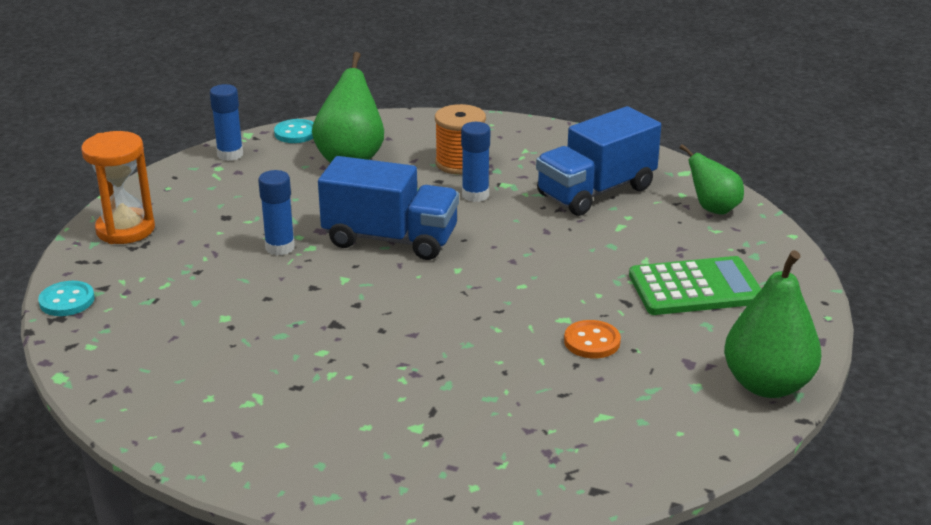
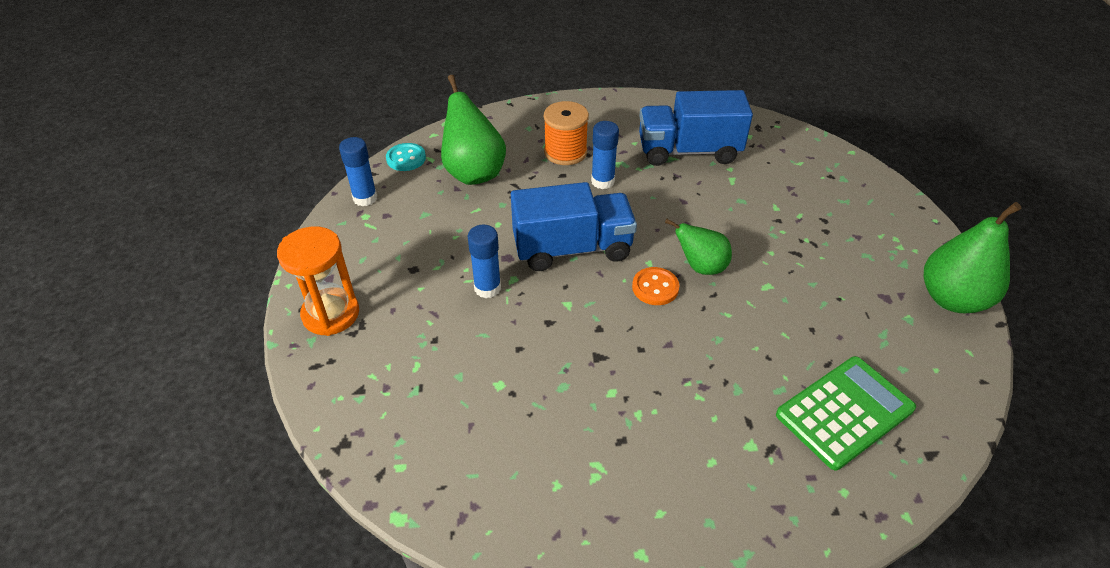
camera: 25 degrees left, 15 degrees up
(67, 301) = (336, 420): turquoise button -> none
(592, 341) = (805, 302): orange button -> orange button (655, 287)
(596, 192) = (688, 151): blue truck -> blue truck turned 60 degrees clockwise
(695, 288) = (831, 222): green calculator -> green calculator (844, 412)
(713, 209) = (781, 143): green pear -> green pear (700, 267)

